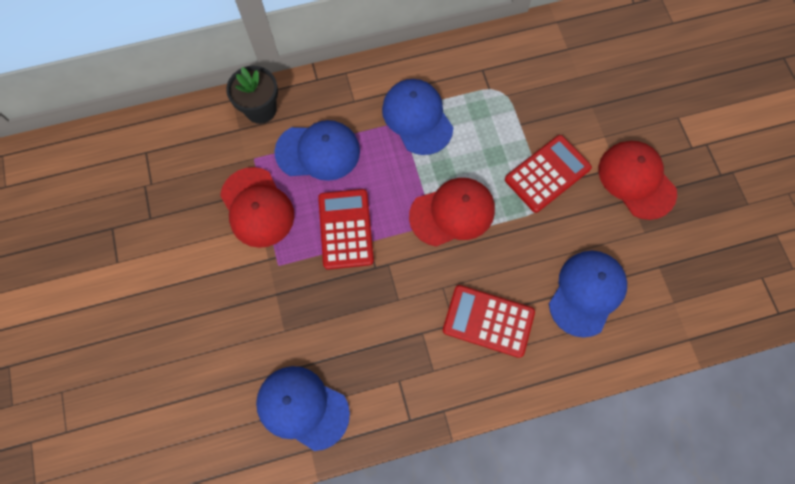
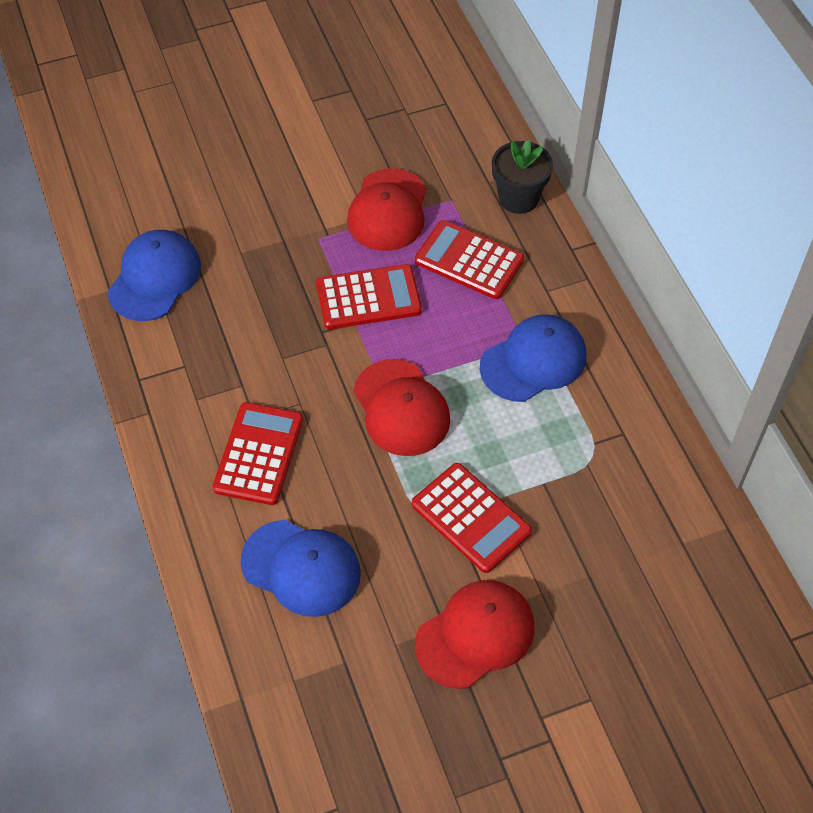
camera: 85 degrees right, 15 degrees down
(257, 207) = (388, 210): red cap -> red cap turned 45 degrees counterclockwise
(318, 151) = (469, 261): blue cap -> red calculator

